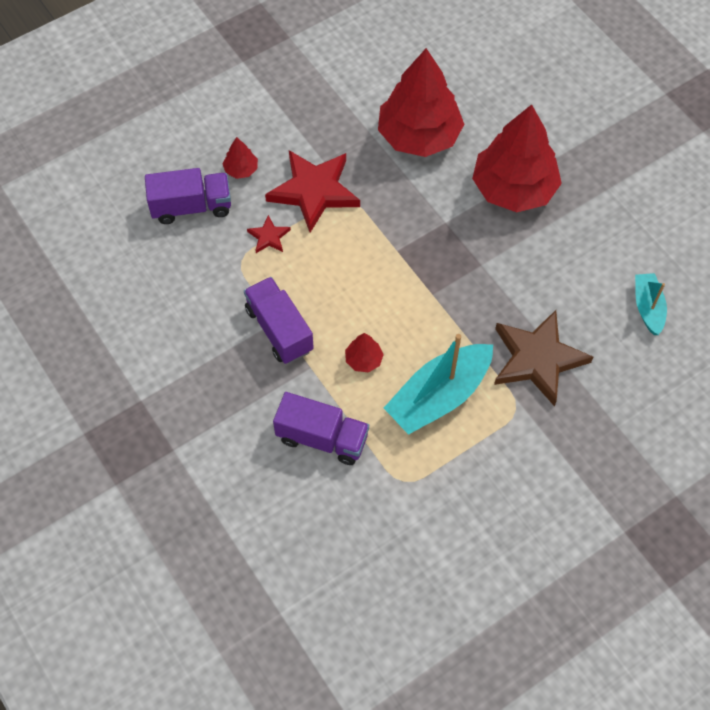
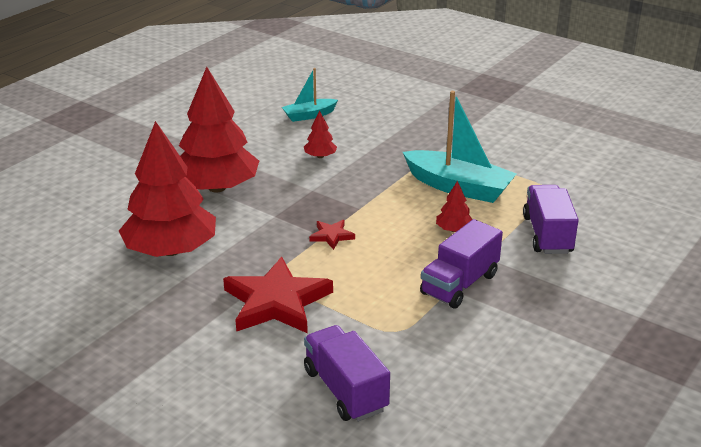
camera: 110 degrees left, 30 degrees down
(241, 169) = (271, 364): red tree -> red tree (320, 156)
(269, 237) = (353, 319): red star -> red star (331, 236)
(537, 359) = (389, 151): brown star -> none

